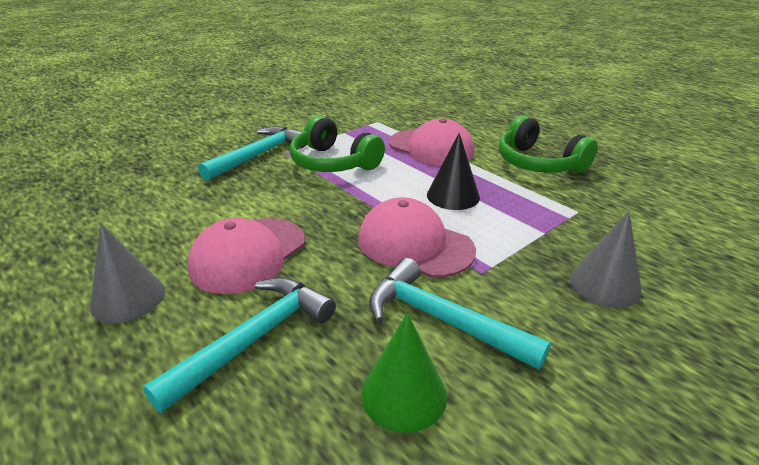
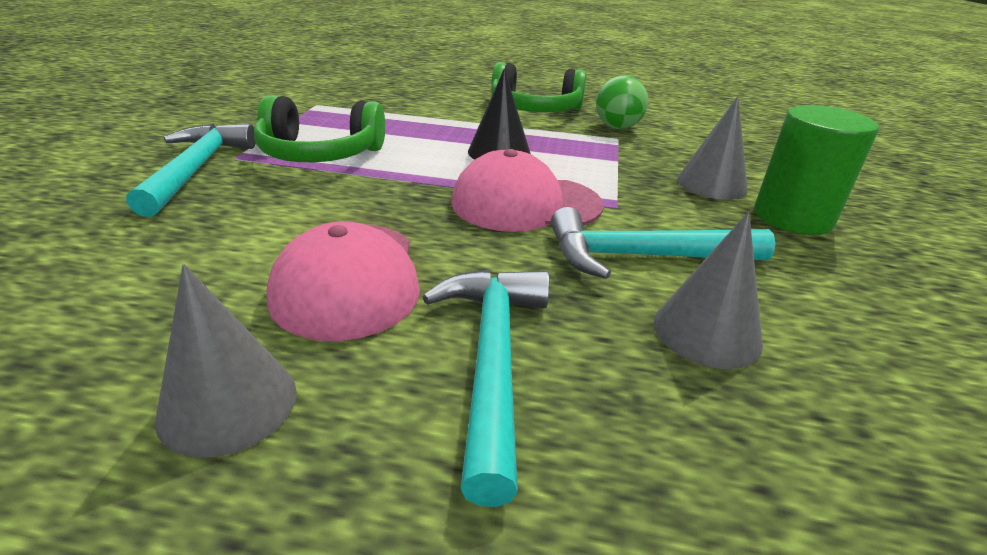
camera: 40 degrees left, 0 degrees up
(403, 394) = (707, 332): green cone -> grey cone
(431, 147) = (415, 117): pink cap -> none
(593, 200) = (617, 127): none -> green ball
(640, 347) = (792, 217): none -> green cylinder

